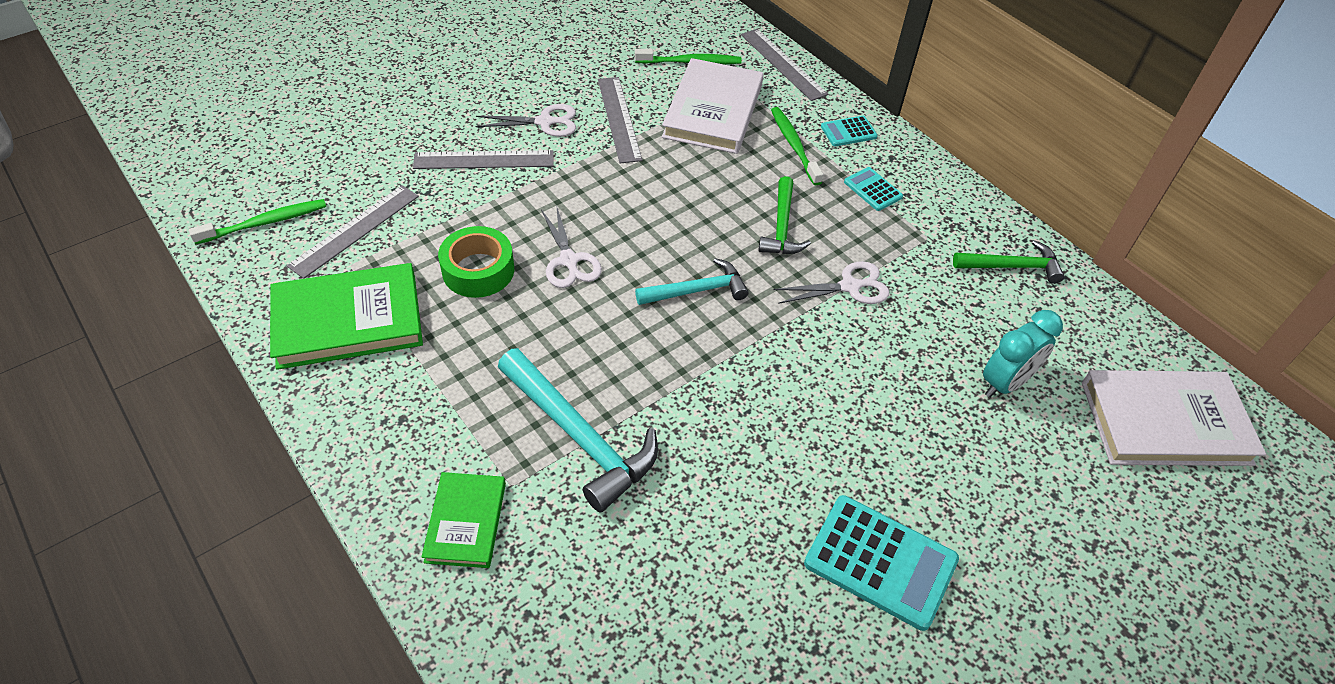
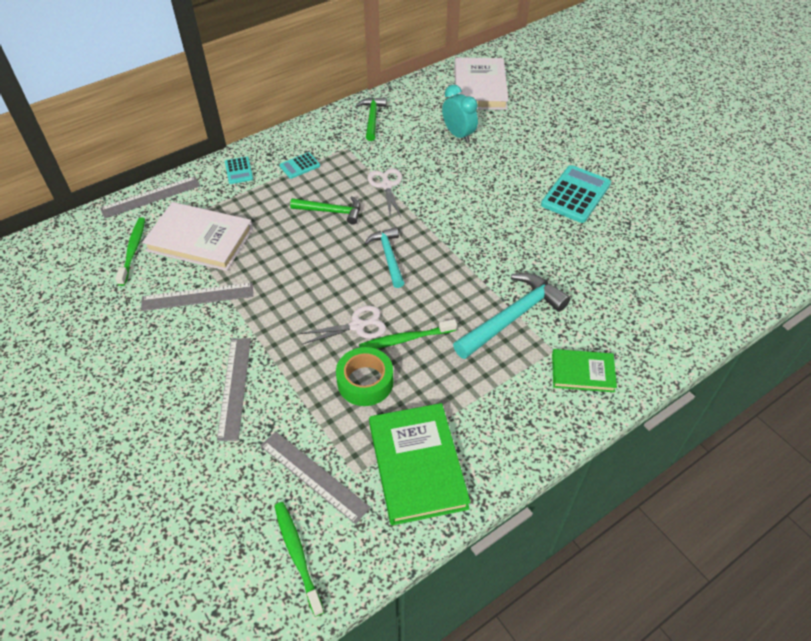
camera: 85 degrees left, 0 degrees up
(545, 122) = (192, 346): white scissors -> none
(794, 146) = (249, 199): green toothbrush -> green toothbrush (406, 339)

